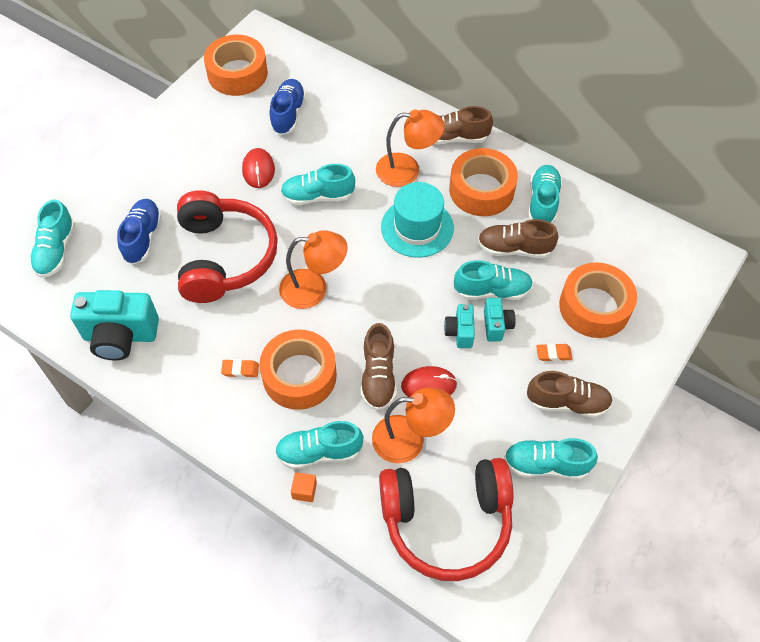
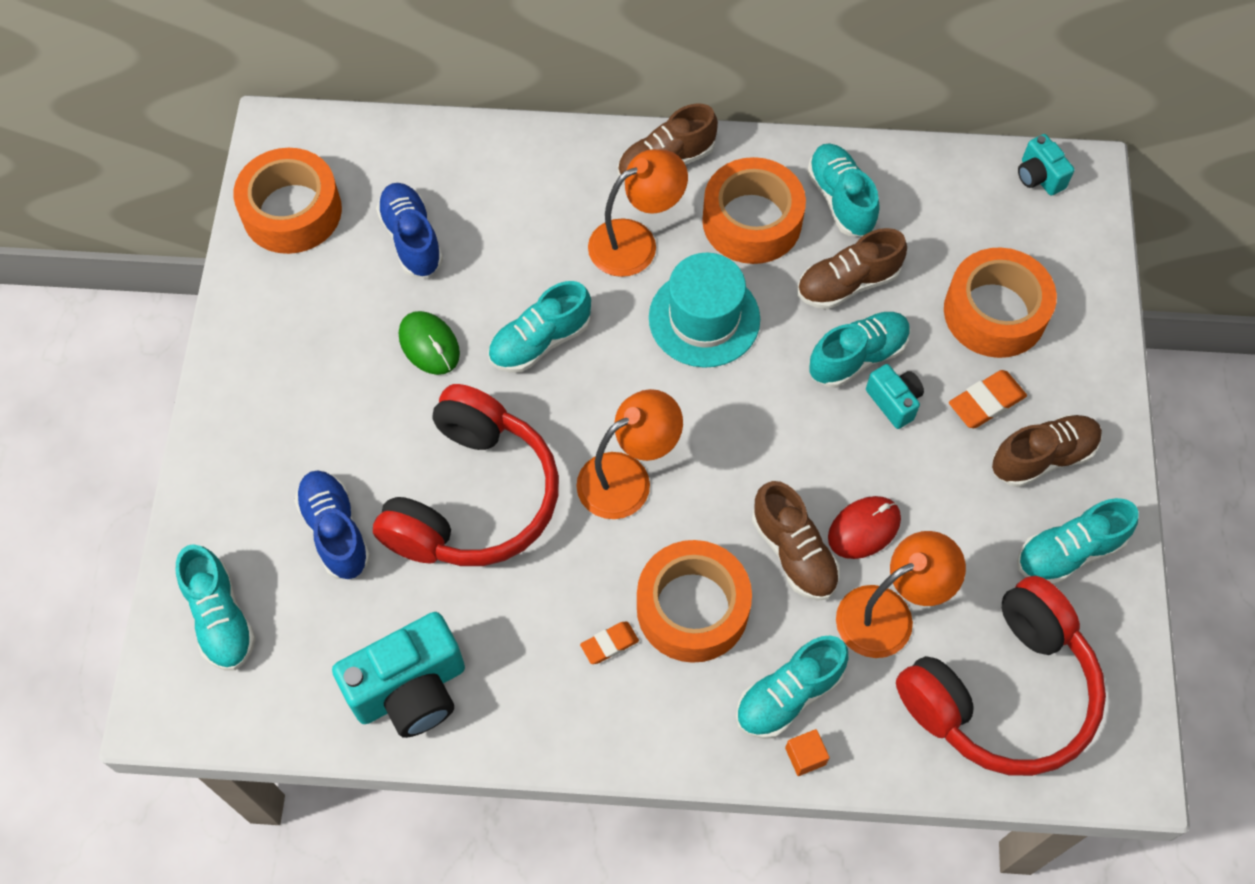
camera: 30 degrees left, 5 degrees up
(224, 257) = (473, 498): red headphones -> red headphones turned 60 degrees clockwise
(258, 170) = (429, 344): red mouse -> green mouse
(459, 332) = (855, 436): turquoise camera -> turquoise camera (1039, 177)
(553, 354) = (986, 402): orange eraser -> orange eraser, size x1.53

